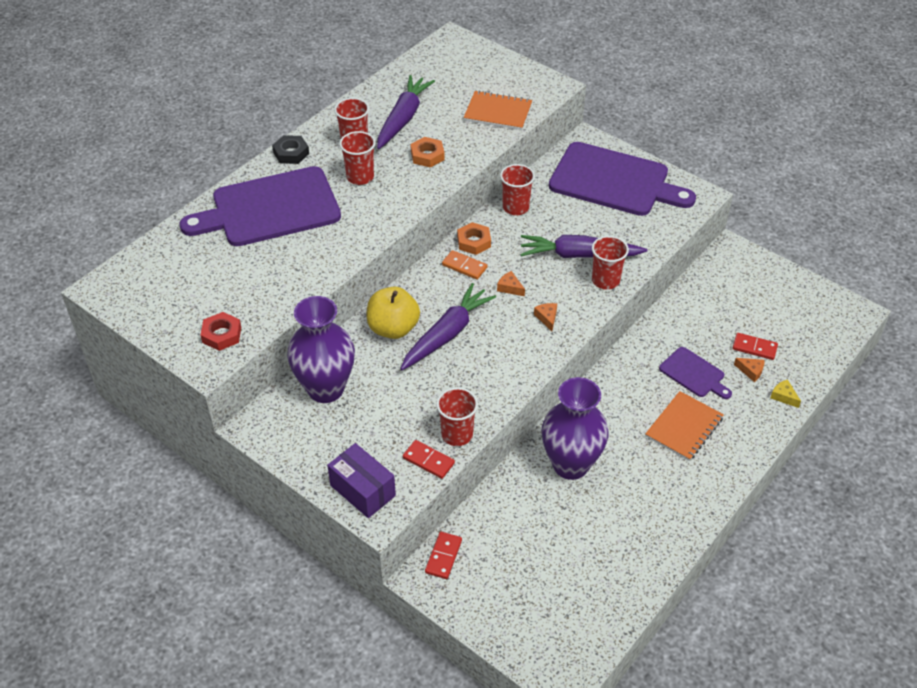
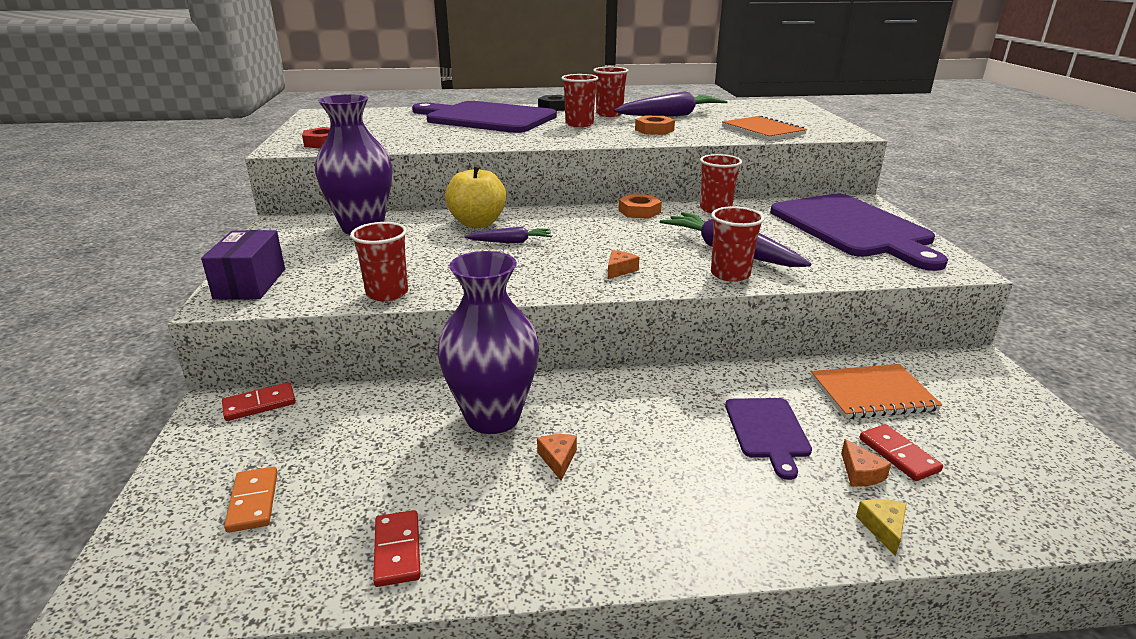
camera: 45 degrees right, 20 degrees down
(428, 461) = (330, 295): red domino -> red domino (397, 550)
(447, 334) = (511, 242): purple carrot -> purple carrot, size x0.54
(464, 266) = (604, 218): orange domino -> orange domino (253, 501)
(510, 288) = (620, 242): orange cheese -> orange cheese (558, 459)
(684, 427) = (677, 468): orange notebook -> orange notebook (872, 393)

